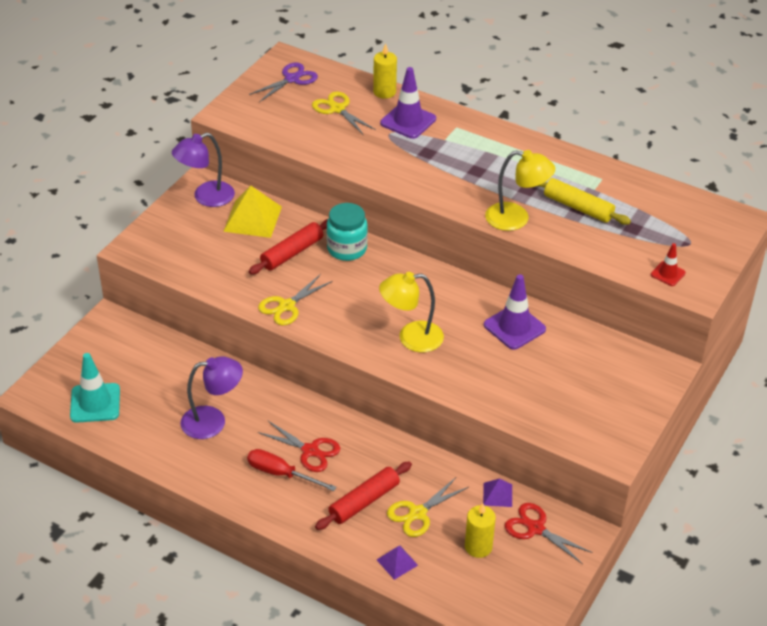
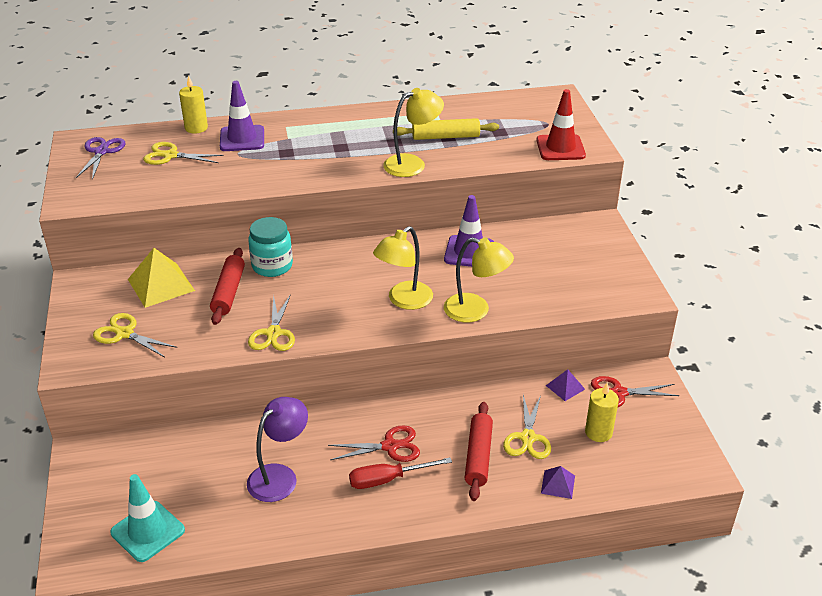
camera: 40 degrees left, 5 degrees down
(189, 245) = (124, 334): none -> yellow scissors
(206, 197) = (96, 290): purple lamp -> none
(456, 380) = (476, 311): none -> yellow lamp
(668, 274) = (560, 148): red traffic cone -> red traffic cone, size x1.79

